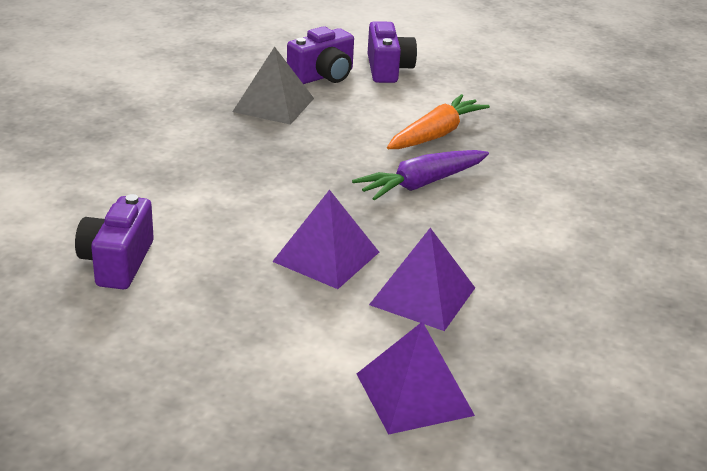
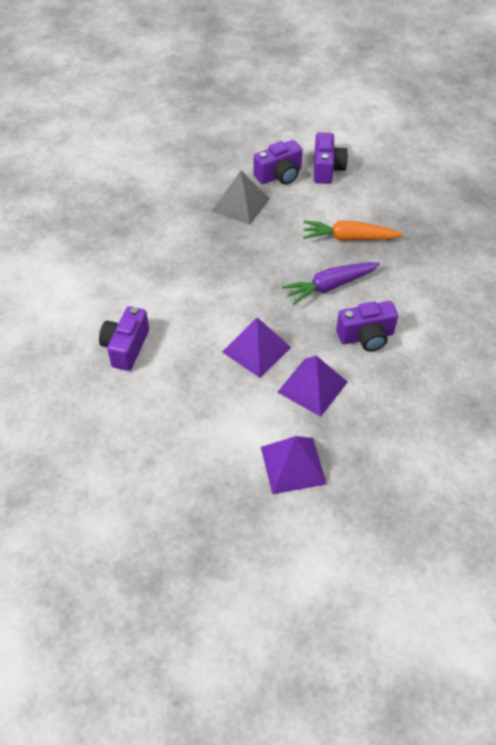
camera: 10 degrees right, 20 degrees up
(436, 134) = (349, 238): orange carrot -> orange carrot turned 135 degrees counterclockwise
(489, 236) = (366, 336): none -> purple camera

